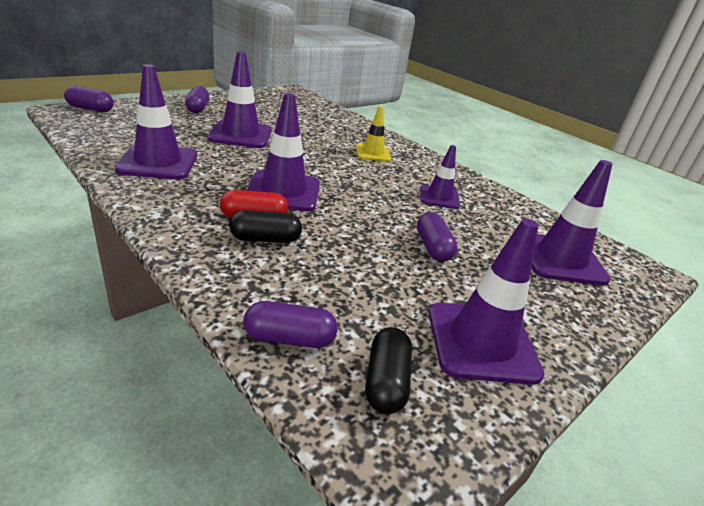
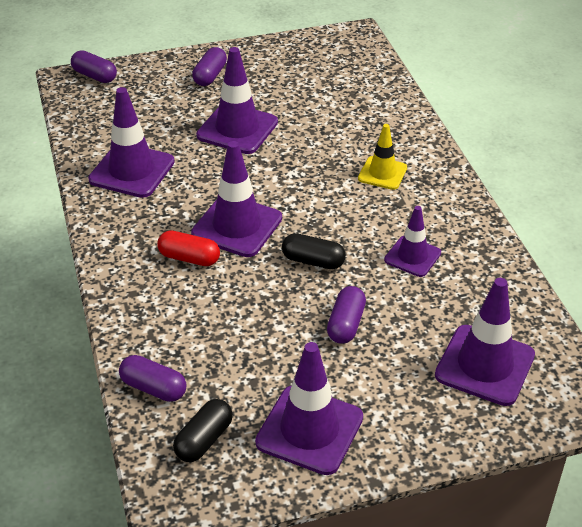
camera: 30 degrees right, 10 degrees up
(265, 239) = (186, 286): black capsule -> black capsule (313, 261)

